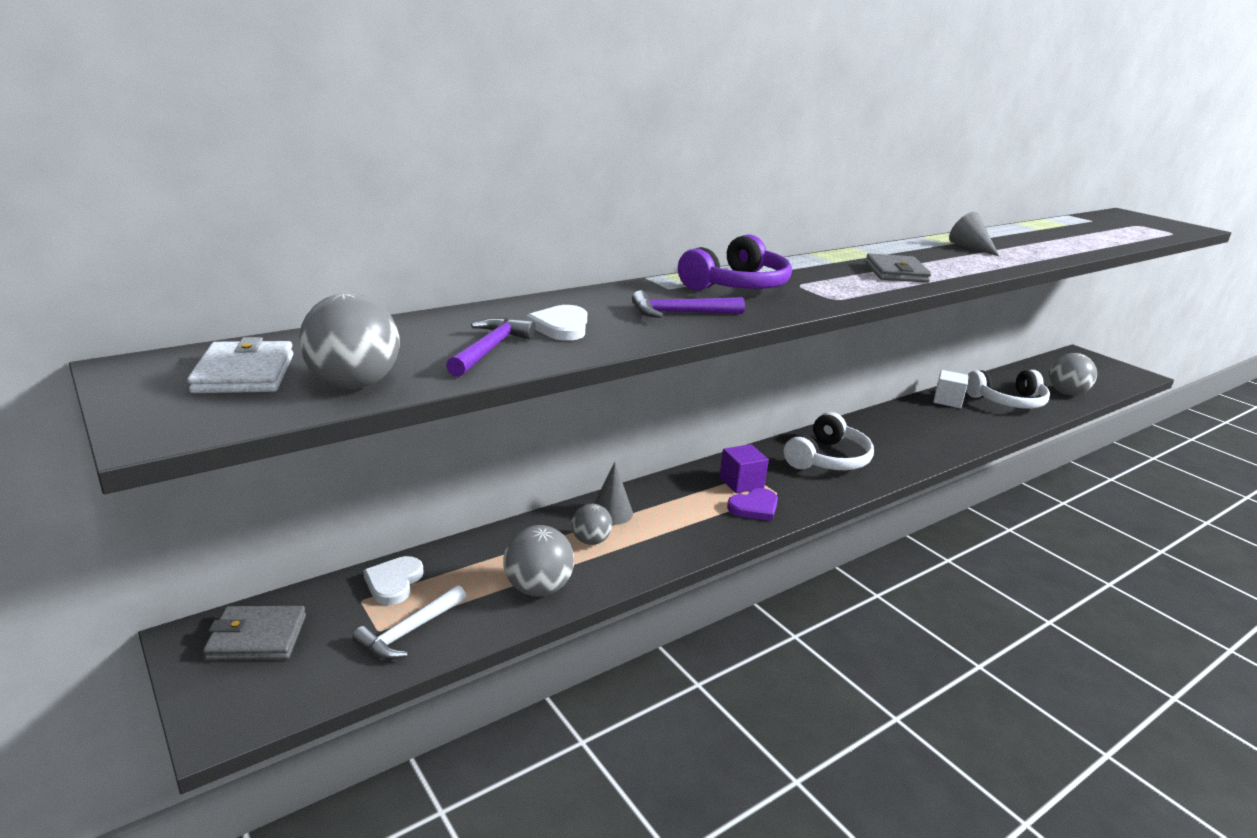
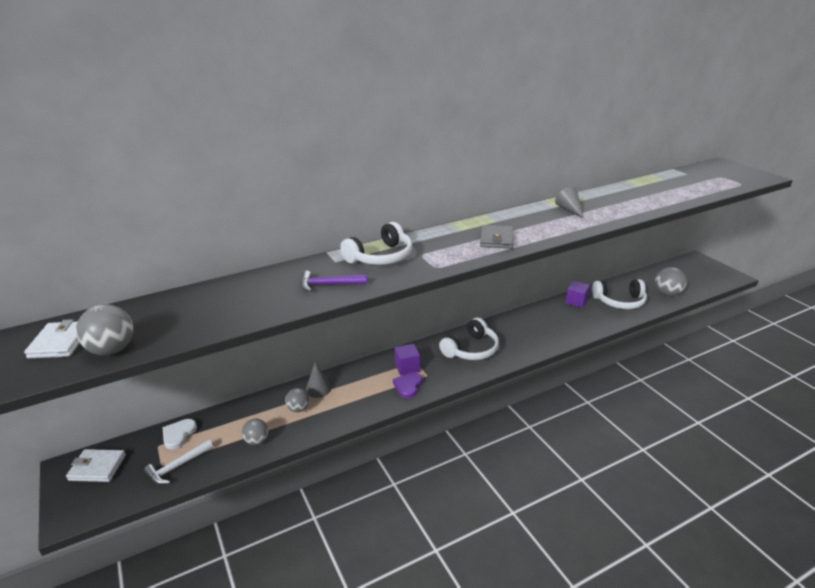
camera: 10 degrees right, 5 degrees up
(257, 637) = (97, 467): grey wallet -> white wallet
(490, 349) = (199, 320): purple hammer -> none
(538, 588) = (257, 441): grey ball -> grey ball, size x0.64
(561, 327) = (250, 299): white heart -> none
(737, 285) = (380, 257): purple headphones -> white headphones
(754, 507) = (408, 386): purple heart -> purple heart turned 135 degrees clockwise
(947, 400) = (576, 301): white cube -> purple cube

